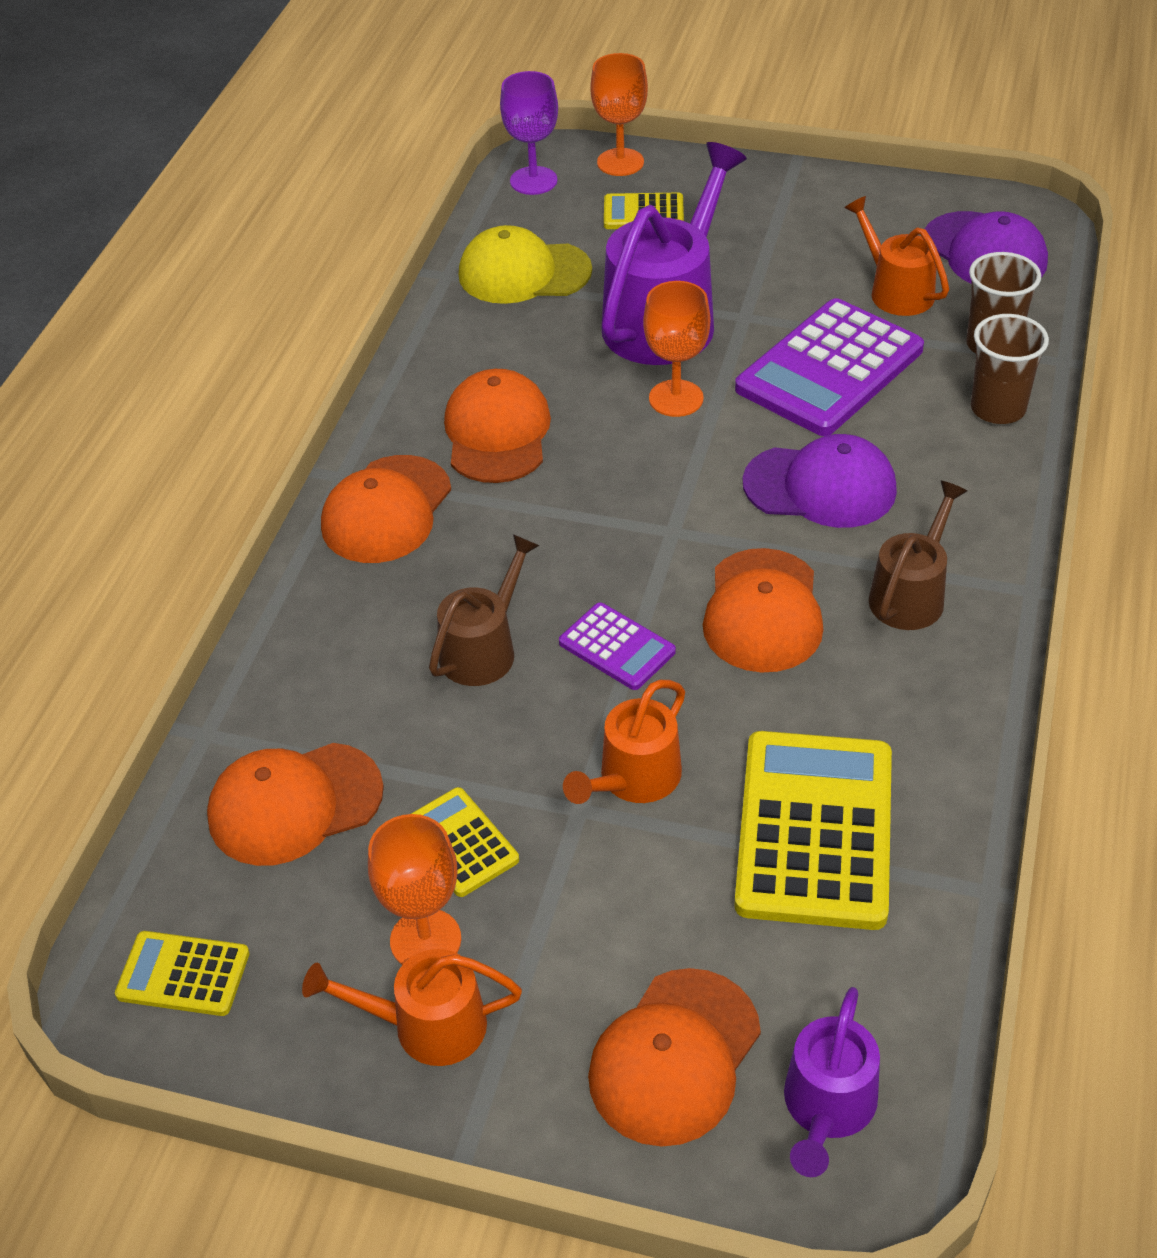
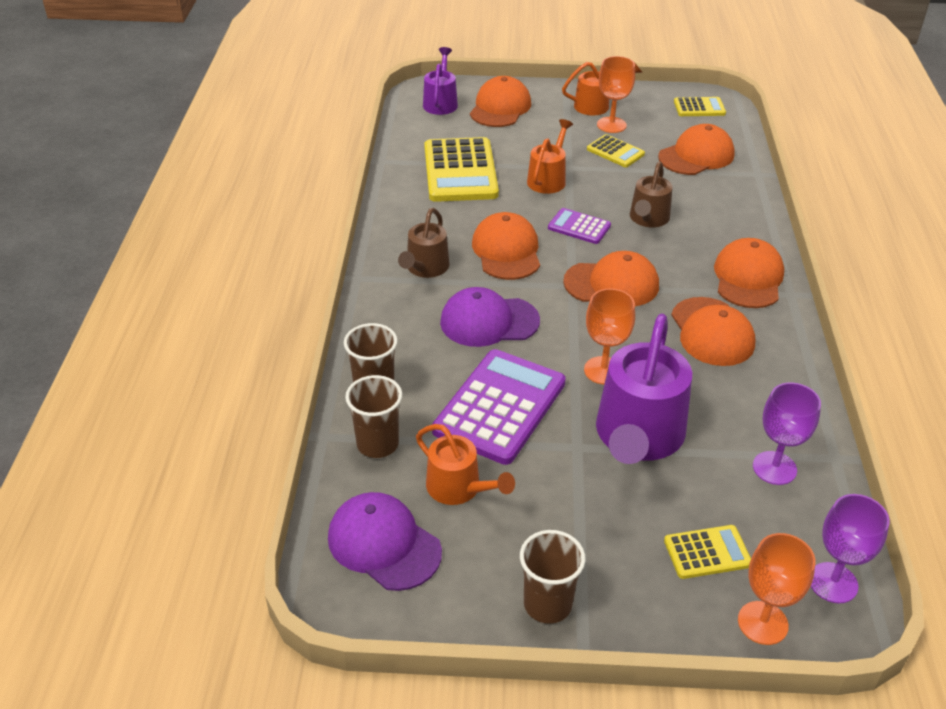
camera: 165 degrees right, 5 degrees down
(524, 273) = (774, 468): yellow cap -> purple goblet
(607, 526) = (612, 284): none -> orange cap
(820, 193) = (547, 604): none -> brown cup

